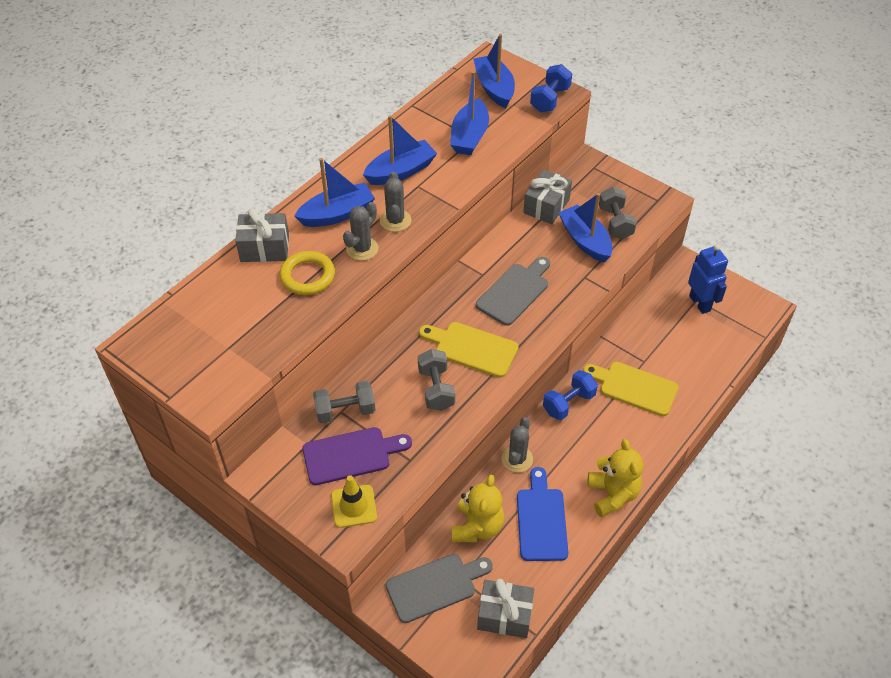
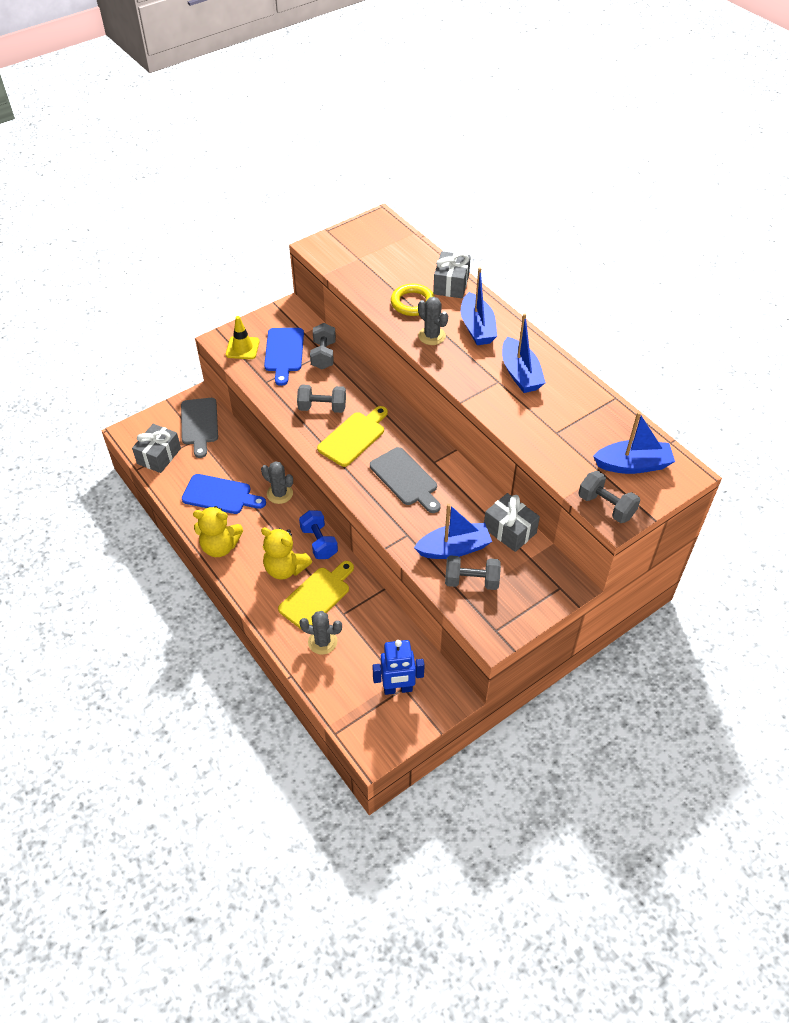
camera: 105 degrees right, 0 degrees up
(351, 455) = (284, 353): purple cutting board -> blue cutting board
(395, 220) = (458, 360): grey cactus -> grey cactus (322, 642)
(469, 136) = (559, 430): blue boat -> none
(477, 527) = (233, 456): yellow teddy bear -> yellow teddy bear (285, 568)
(550, 99) = (606, 506): blue dumbbell -> grey dumbbell

